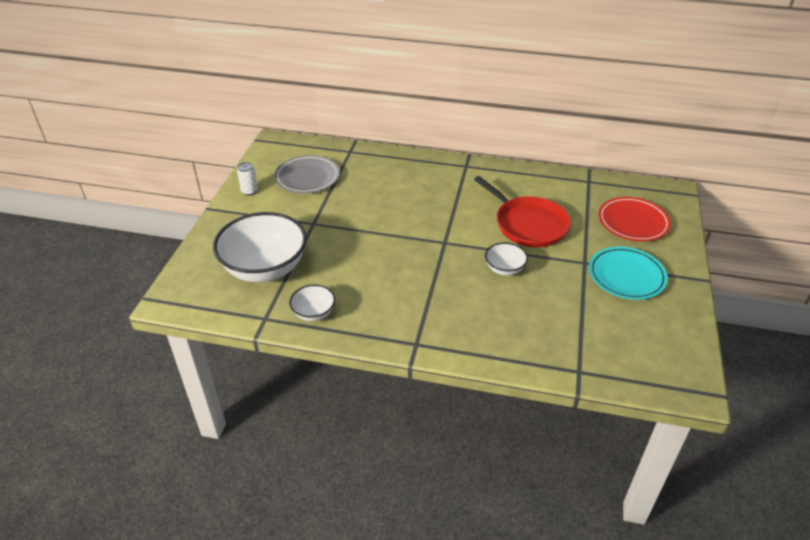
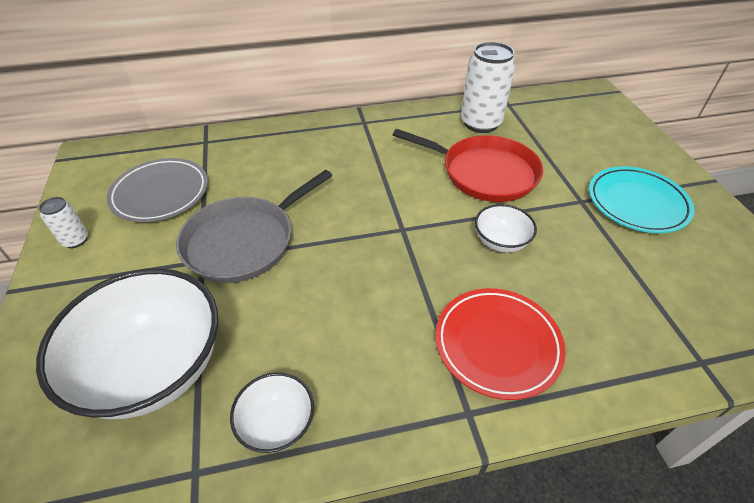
camera: 25 degrees left, 5 degrees up
(343, 220) = (244, 241): none -> grey pan
(554, 189) = (480, 123): none -> white can
(633, 222) = (588, 137): red plate -> red plate (497, 344)

